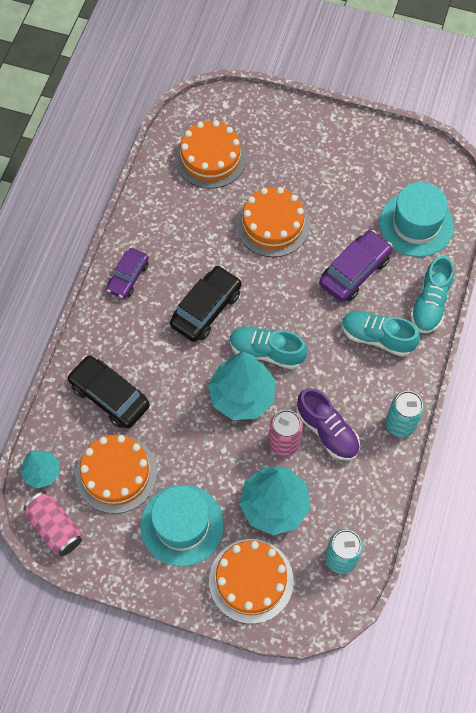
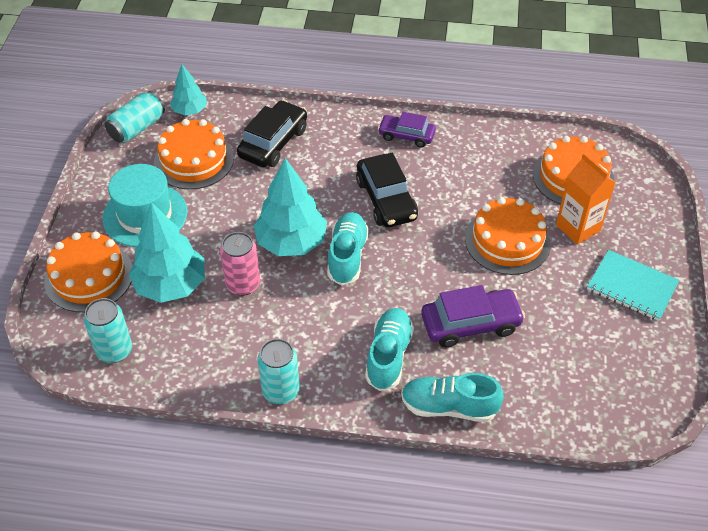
camera: 80 degrees right, 15 degrees down
(55, 528) = (137, 128): pink can -> turquoise can
(206, 309) = (386, 199): black car -> black car turned 45 degrees clockwise
(268, 169) = (578, 228): none -> orange carton
(327, 431) = (262, 321): purple shoe -> none
(335, 150) = (632, 286): none -> turquoise notebook
(354, 271) = (470, 324): purple car -> purple car turned 45 degrees counterclockwise
(416, 224) = (557, 381): turquoise hat -> none

